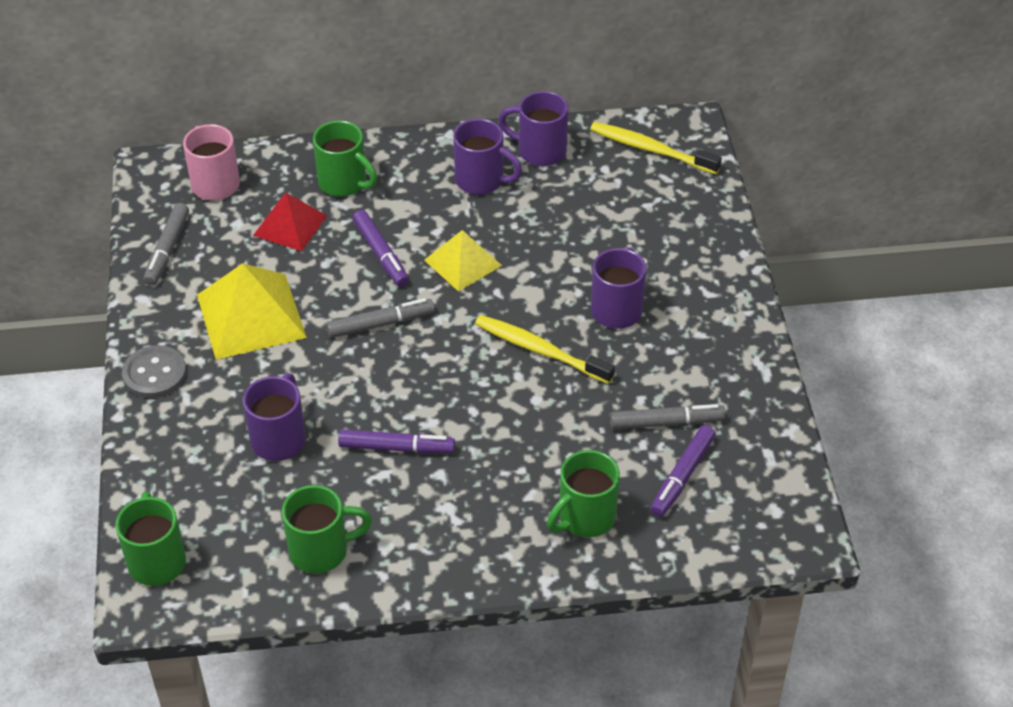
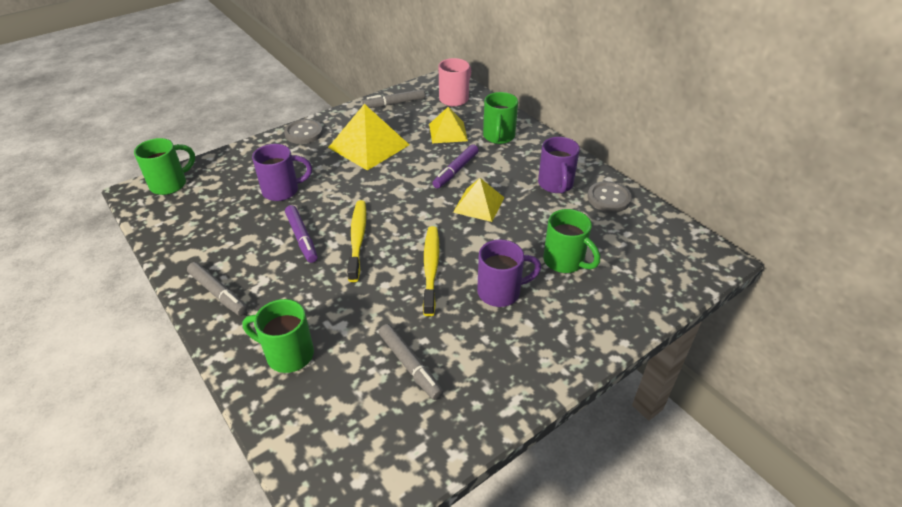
camera: 60 degrees right, 5 degrees down
(290, 225) = (448, 132): red pyramid -> yellow pyramid
(321, 550) = (202, 240): green mug -> green mug (565, 261)
(380, 324) = (399, 192): grey marker -> grey marker (218, 293)
(540, 151) = (609, 198): purple mug -> grey button
(651, 149) = (671, 248): yellow toothbrush -> yellow toothbrush (357, 239)
(682, 476) = (360, 398): purple marker -> none

